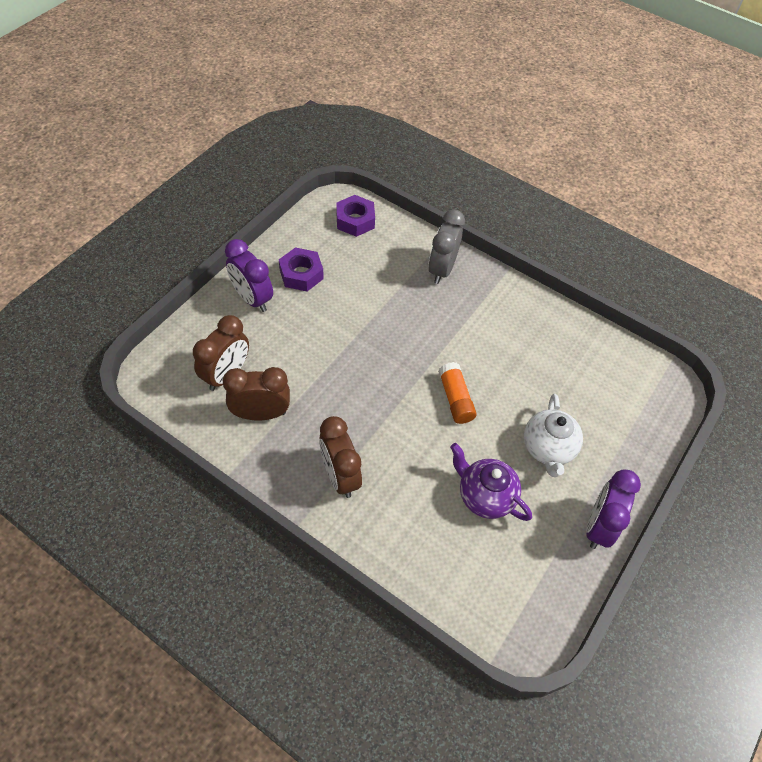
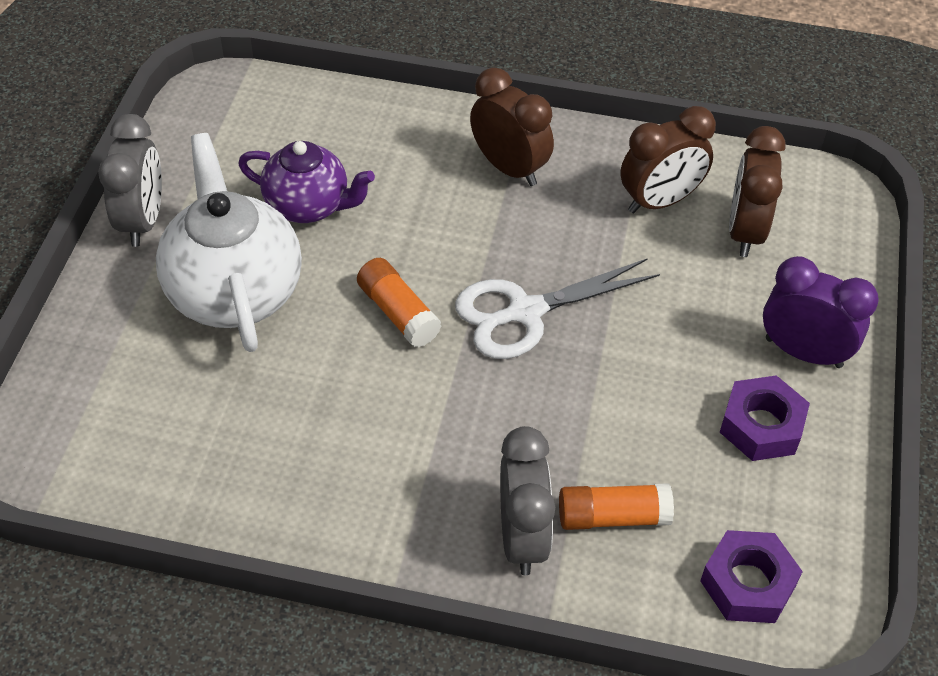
camera: 160 degrees right, 5 degrees down
(383, 373) = (525, 312): none -> white scissors
(396, 263) = (613, 517): none -> orange glue stick
(548, 448) = (235, 291): white teapot -> white teapot, size x1.55
(598, 526) = (143, 221): purple clock -> grey clock

